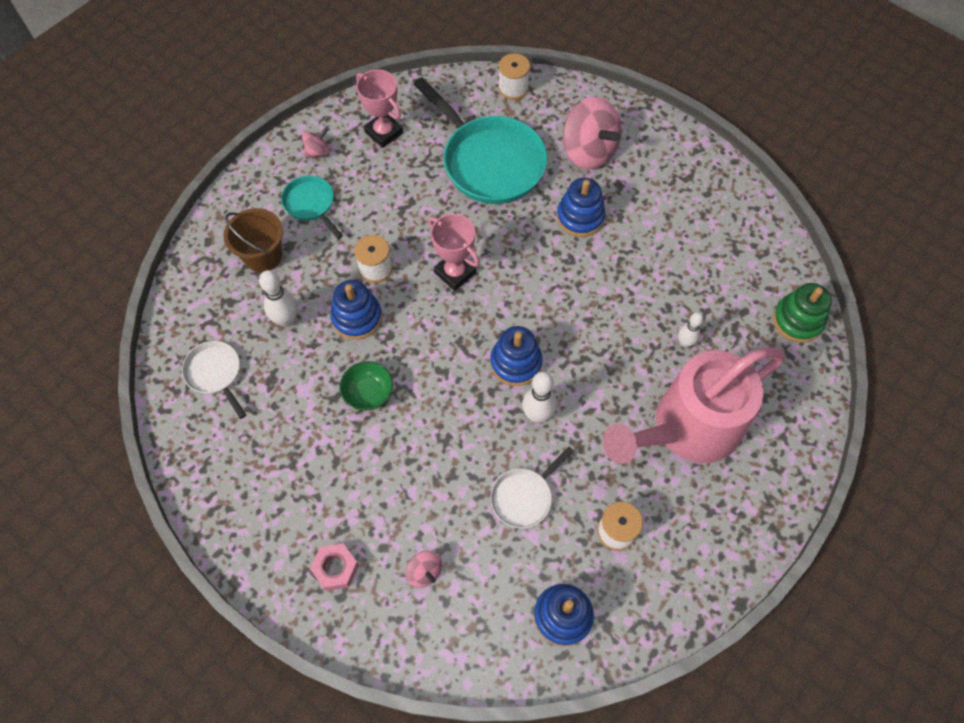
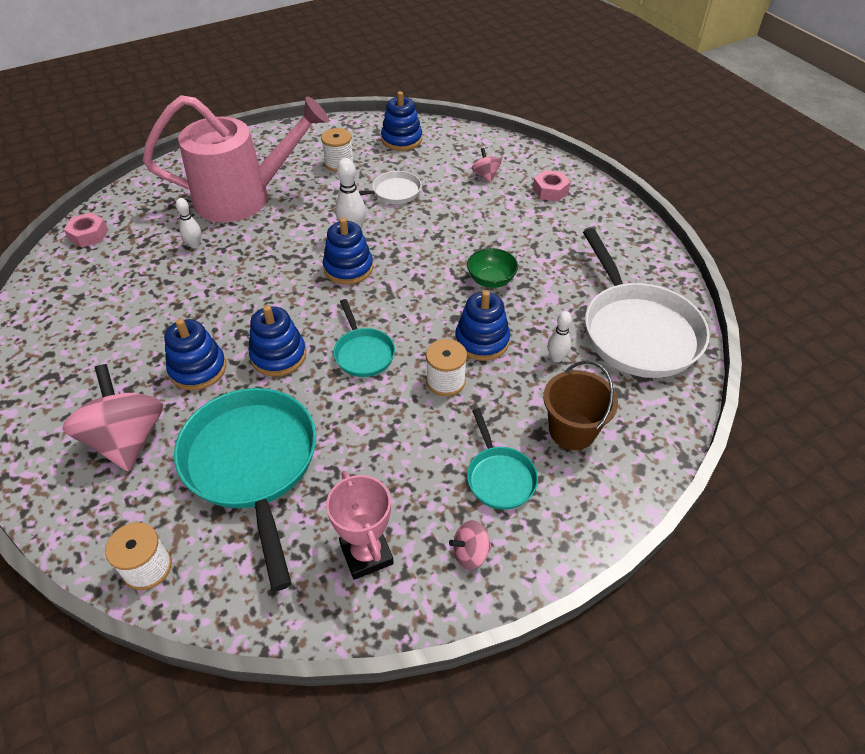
camera: 160 degrees left, 15 degrees down
(215, 374) = (637, 331): white pan -> white pan, size x2.01
(286, 320) = (556, 358): white bowling pin -> white bowling pin, size x0.65
(455, 273) = (363, 353): pink trophy -> turquoise pan
(524, 248) = (278, 355): none -> blue stacking toy
(797, 320) = (88, 235): green stacking toy -> pink nut

